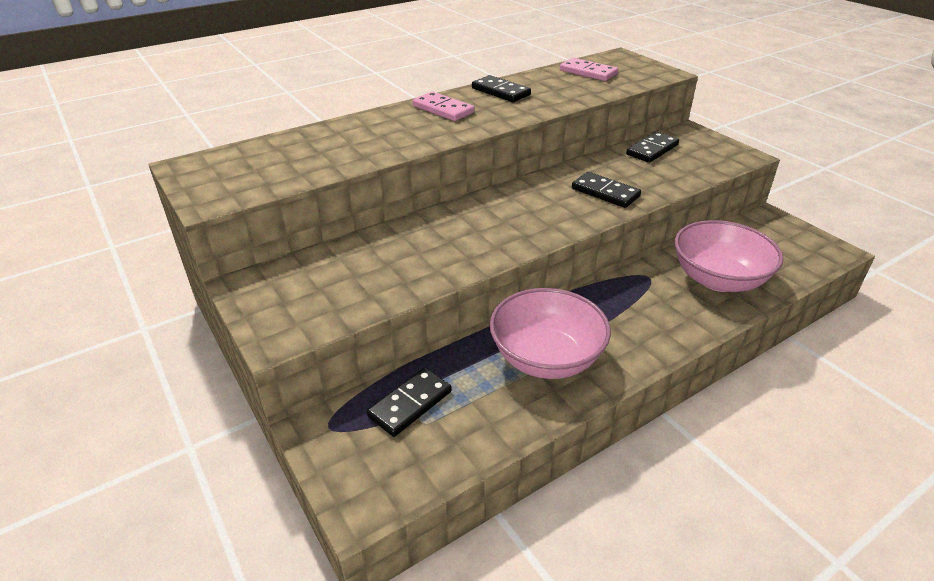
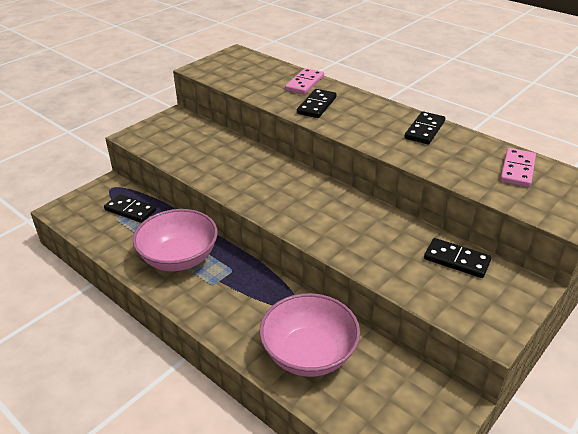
camera: 75 degrees right, 0 degrees up
(443, 109) = (368, 111): pink domino -> pink domino (305, 83)
(605, 192) = (347, 235): black domino -> black domino (316, 105)

